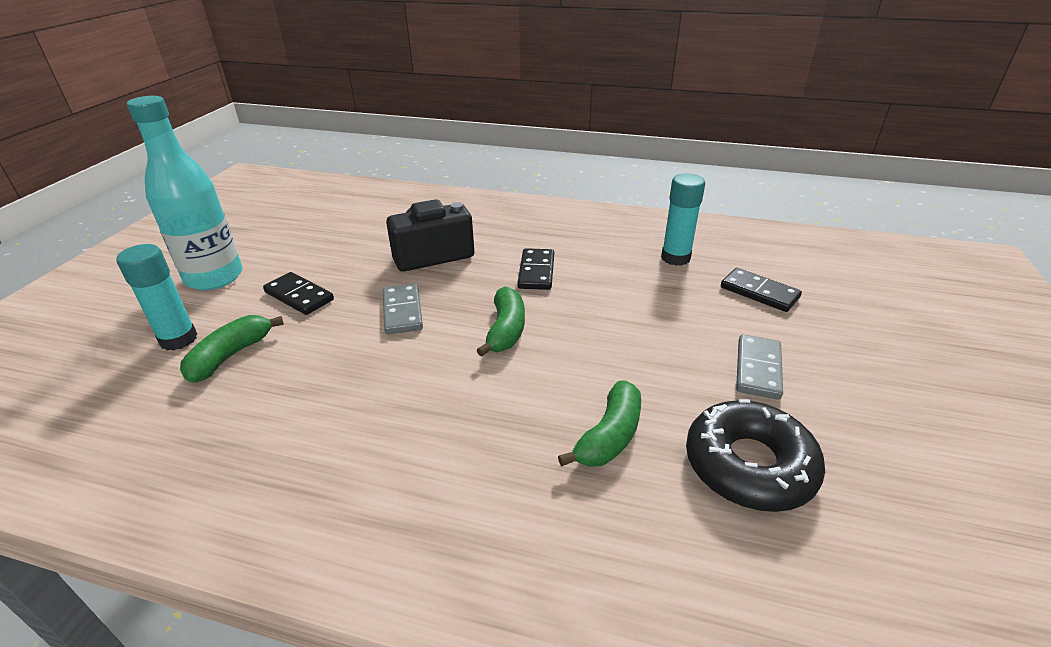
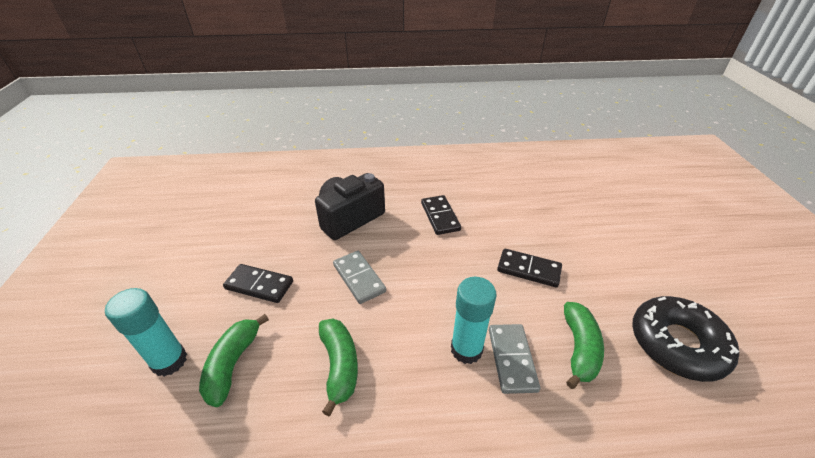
camera: 20 degrees left, 5 degrees up
(214, 277) = (164, 285): turquoise bottle -> none
(506, 330) = (450, 275): green banana -> green banana (340, 365)
(675, 258) = (528, 184): turquoise glue stick -> turquoise glue stick (466, 349)
(758, 369) = (634, 263): grey domino -> grey domino (511, 359)
(759, 292) = (597, 201): black domino -> black domino (528, 269)

